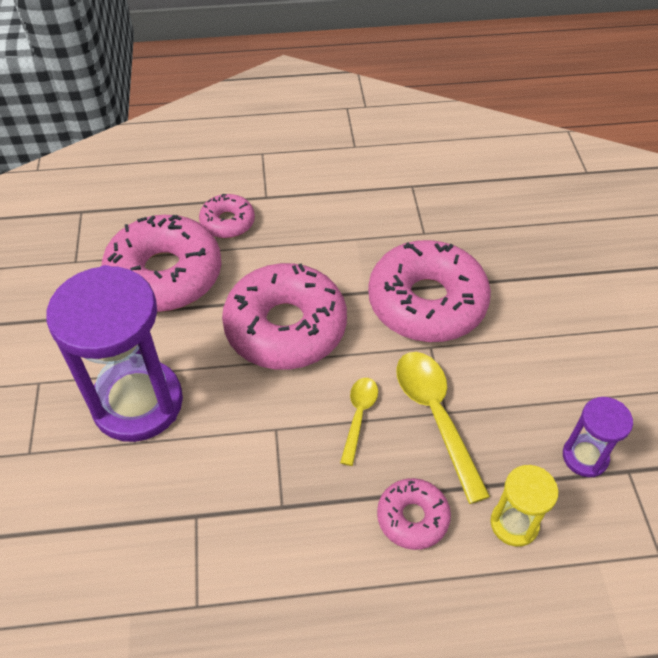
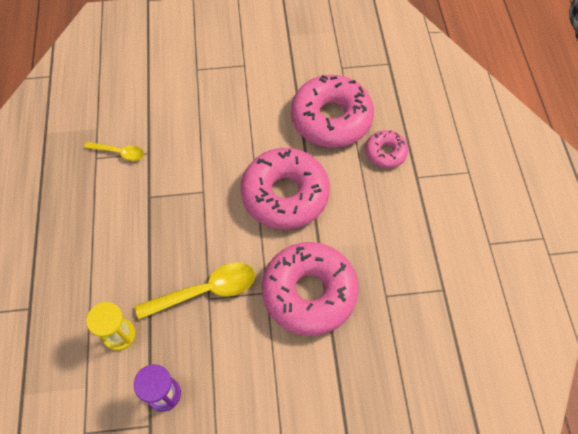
camera: 90 degrees right, 10 degrees up
(137, 403) = (226, 116): purple hourglass -> none
(359, 416) = (209, 241): yellow spoon -> yellow spoon (119, 153)
(412, 518) = (132, 271): pink donut -> none

